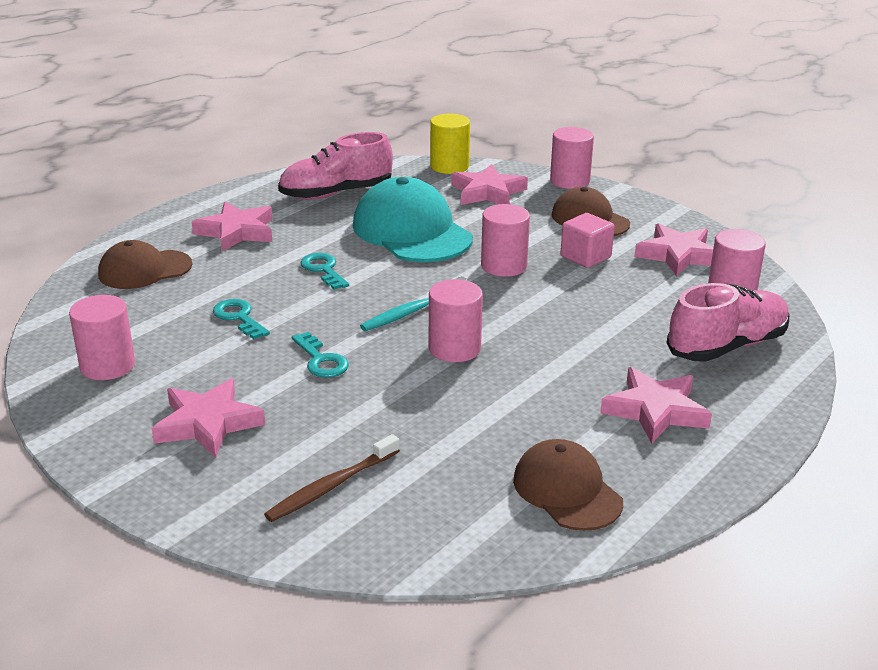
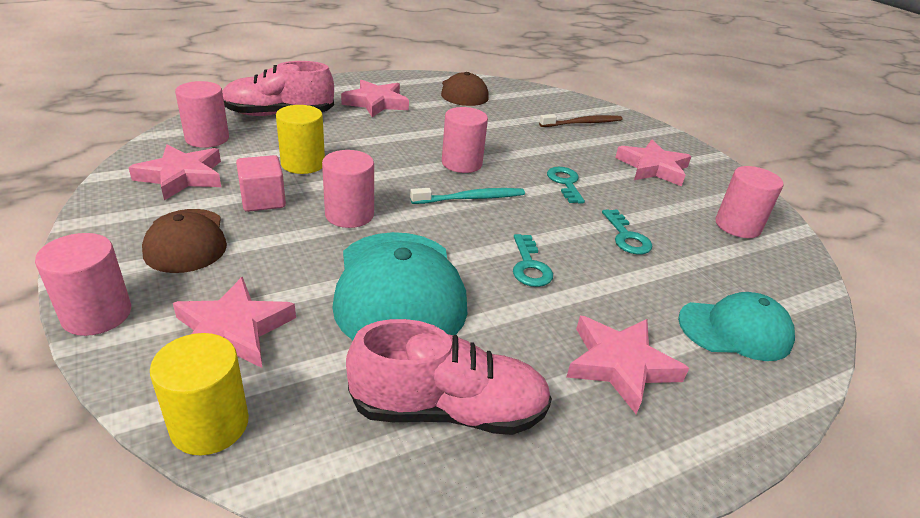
camera: 160 degrees left, 5 degrees up
(144, 270) = (735, 330): brown cap -> turquoise cap
(606, 296) = (303, 164): none -> yellow cylinder

